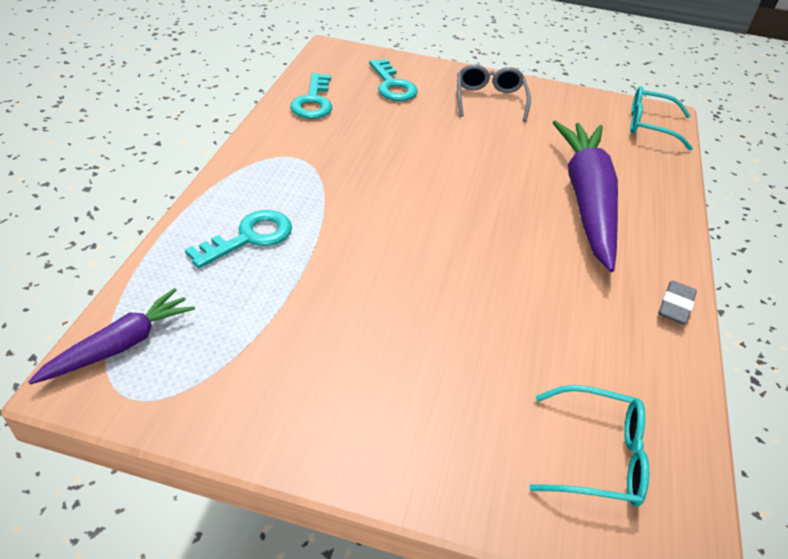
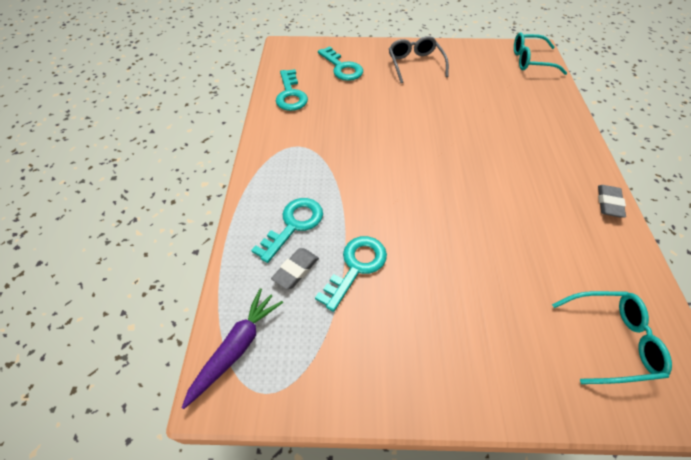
camera: 10 degrees left, 10 degrees up
(229, 284) = (296, 270): none -> grey eraser
(304, 298) = (356, 267): none -> turquoise key
(586, 200) = (515, 132): purple carrot -> none

